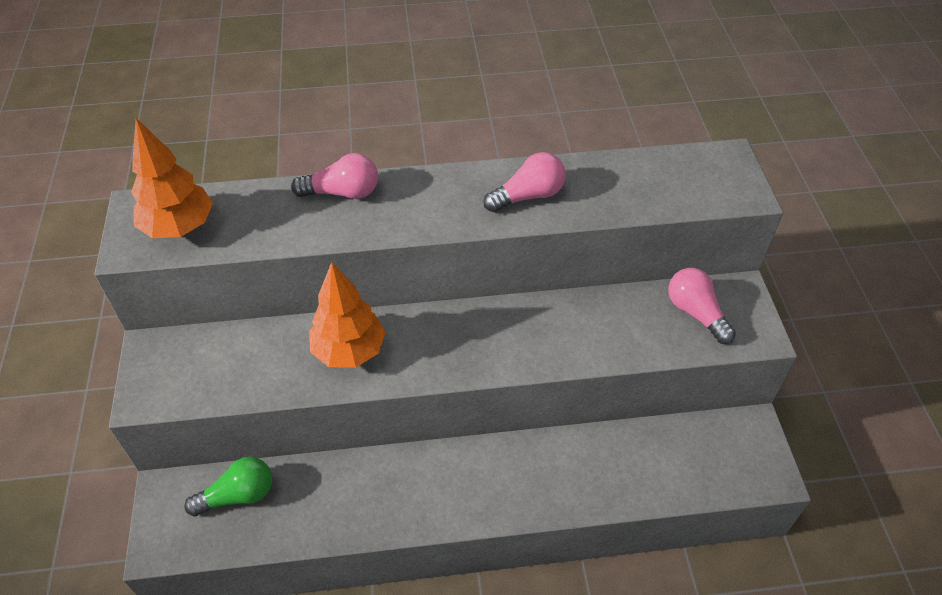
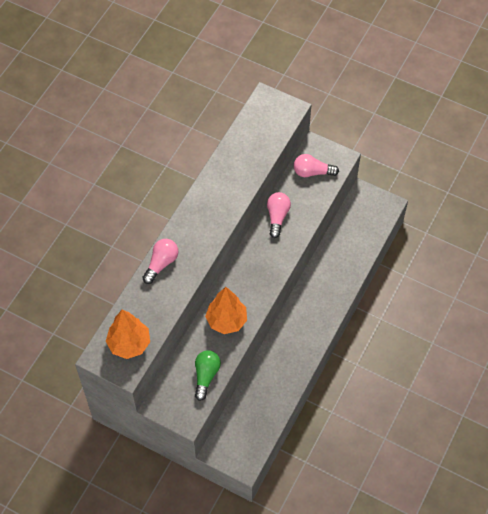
camera: 55 degrees left, 10 degrees up
(238, 495) = (243, 419): green light bulb -> green light bulb (206, 376)
(528, 196) = (225, 190): pink light bulb -> pink light bulb (277, 217)

